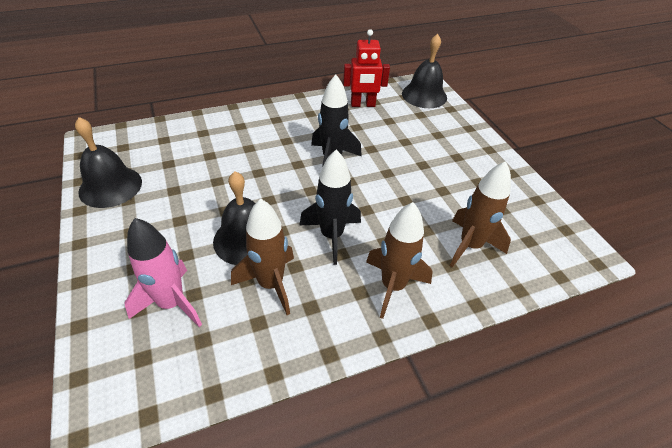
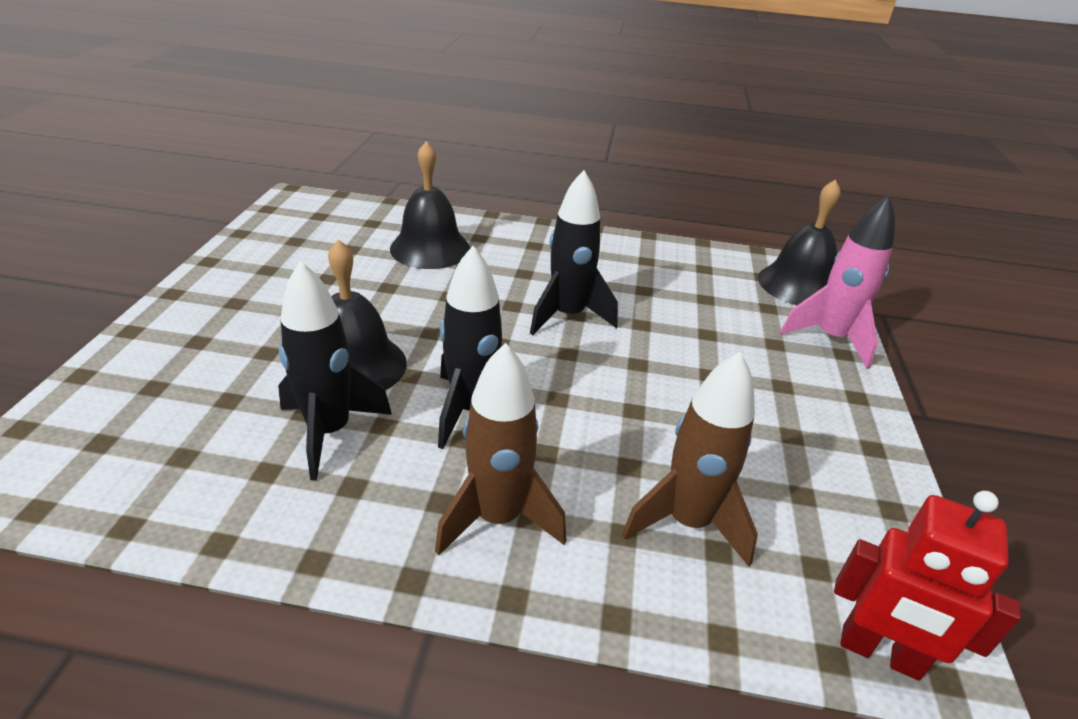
camera: 30 degrees right, 10 degrees down
(110, 186) = (264, 249): black bell -> black bell (430, 248)
(172, 303) = (194, 398): pink rocket -> pink rocket (831, 338)
(270, 284) = (329, 432): brown rocket -> black rocket
(363, 104) = (681, 266): red robot -> red robot (880, 653)

